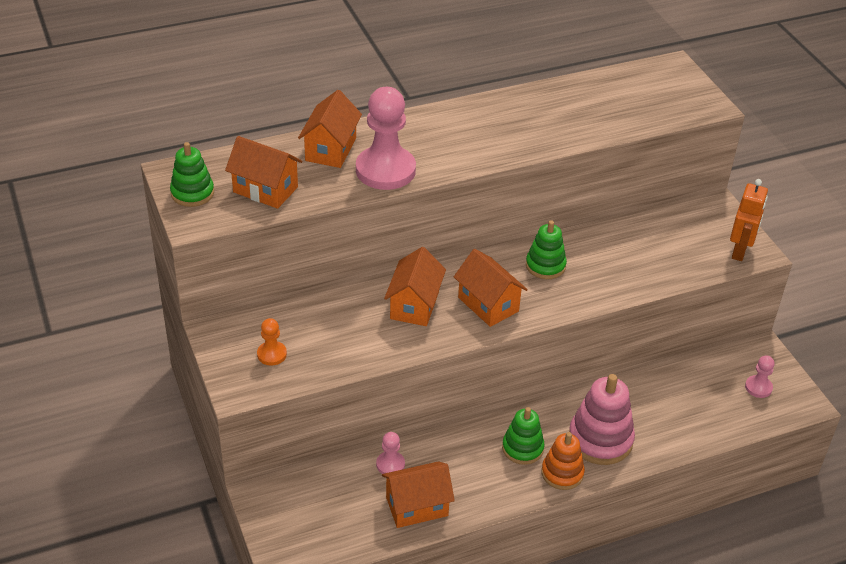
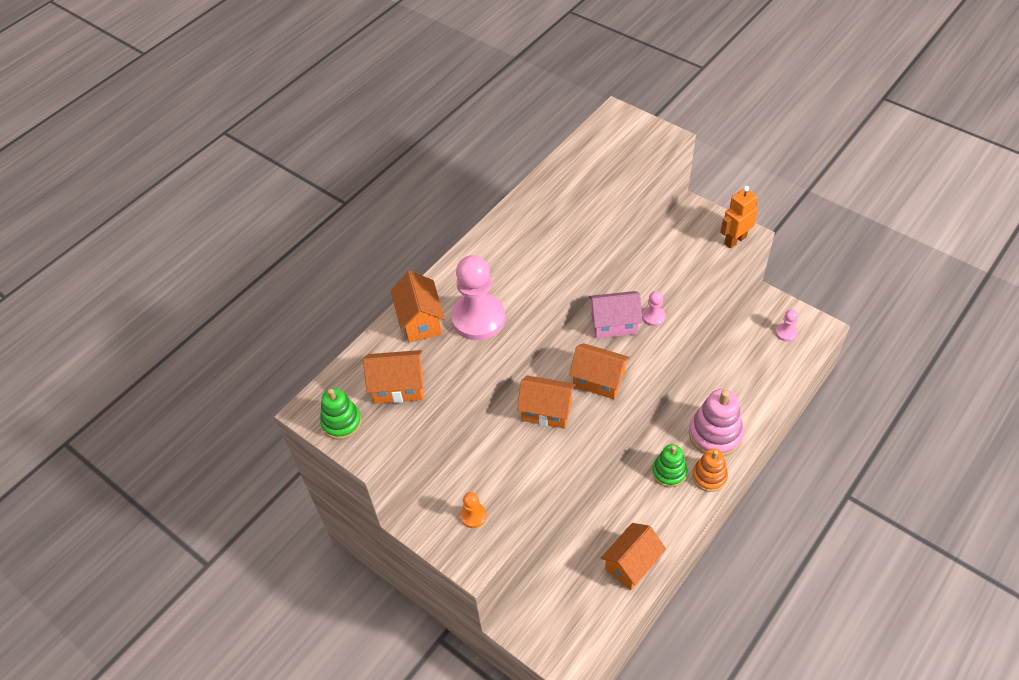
camera: 25 degrees left, 10 degrees up
(390, 464) = (588, 540): pink pawn -> pink pawn (653, 317)
(414, 305) = (546, 411): orange house -> orange house turned 60 degrees counterclockwise
(545, 266) = (614, 324): green stacking toy -> pink house
(740, 251) = (735, 240): orange robot -> orange robot turned 120 degrees counterclockwise

